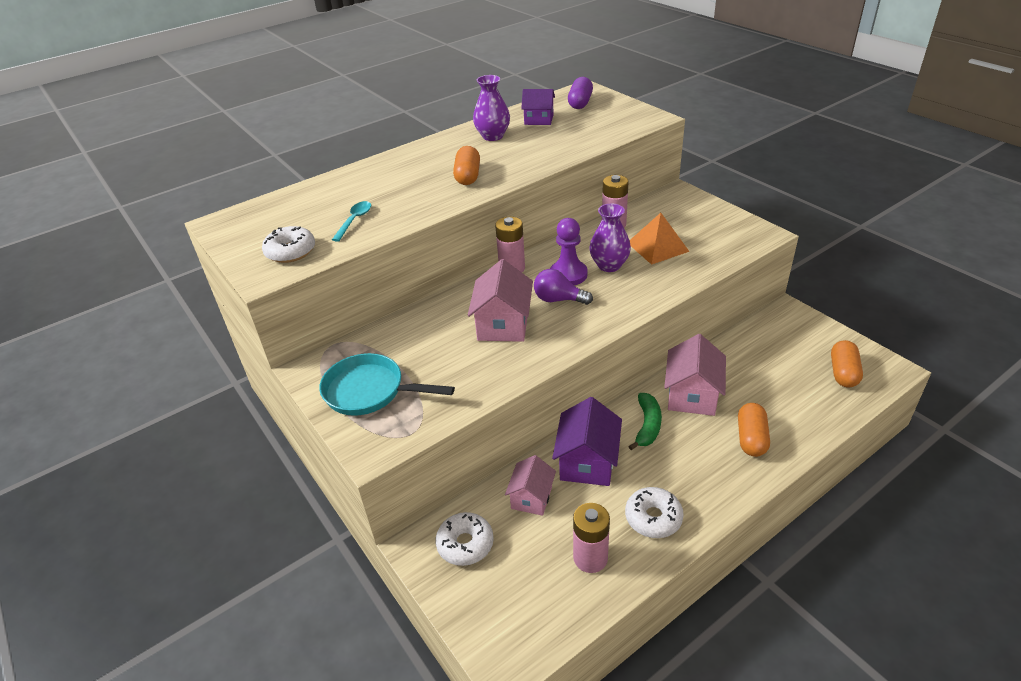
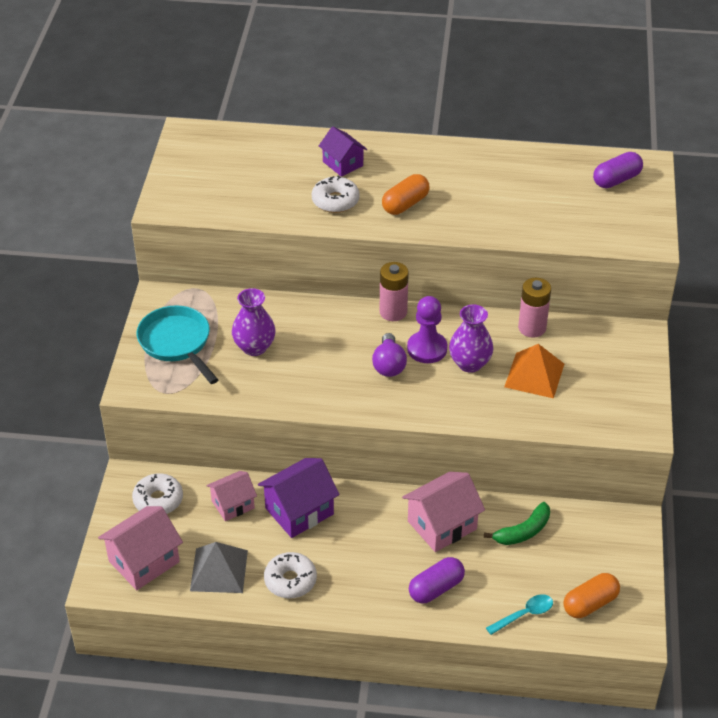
camera: 40 degrees right, 5 degrees up
(290, 251) = (201, 195): white donut -> white donut (335, 201)
(354, 220) = (273, 194): turquoise spoon -> turquoise spoon (524, 614)
(493, 136) = (484, 171): purple vase -> purple vase (254, 347)
(503, 324) = (322, 356): pink house -> pink house (144, 561)
(539, 119) = (549, 177): purple house -> purple house (343, 164)
(558, 299) = (389, 365): purple light bulb -> purple light bulb turned 150 degrees counterclockwise
(590, 558) = (219, 570): pink battery -> grey pyramid
(647, 426) = (376, 520): green banana -> green banana (523, 531)
(751, 438) = (436, 588): orange capsule -> purple capsule

